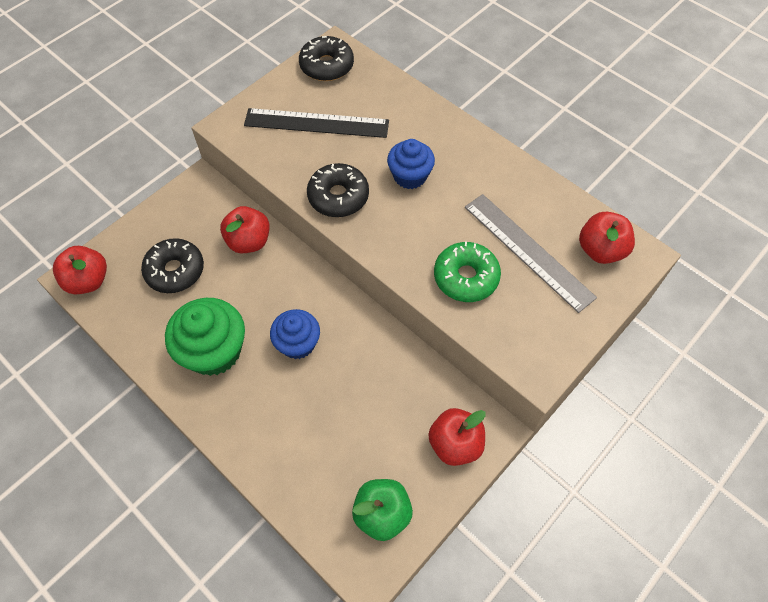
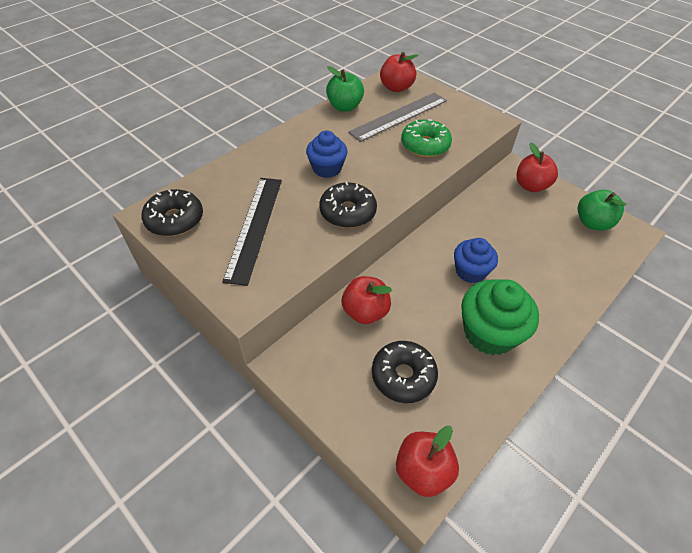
camera: 90 degrees left, 10 degrees down
(539, 190) = (344, 107): none -> green apple

